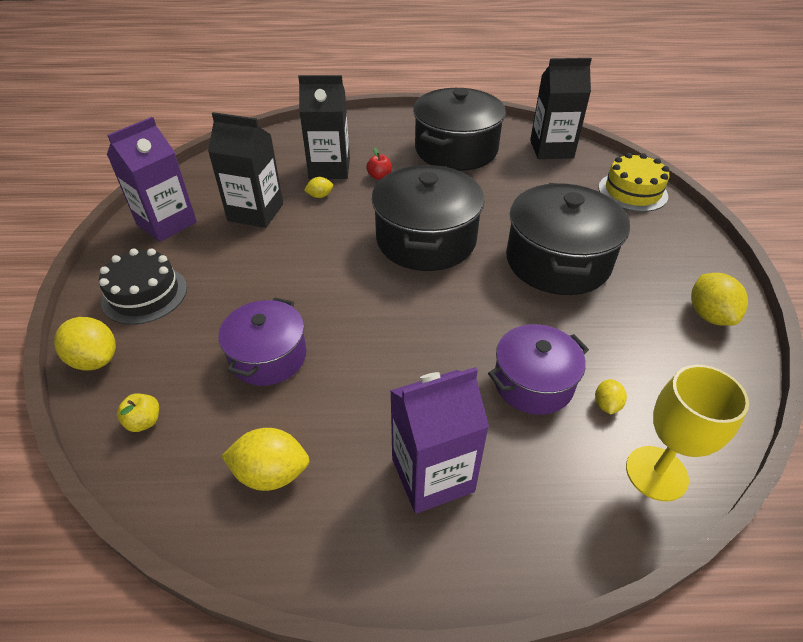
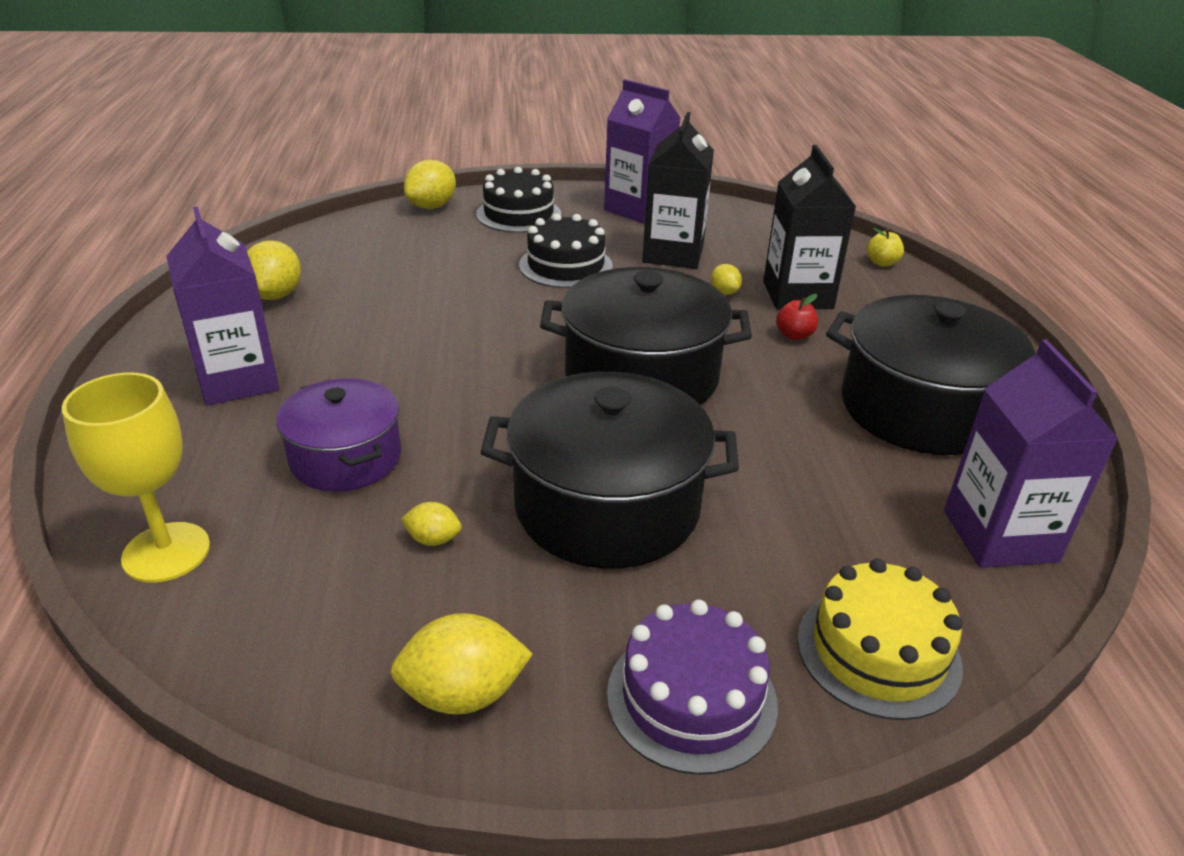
camera: 85 degrees right, 10 degrees down
(144, 422) = (353, 235): yellow apple -> yellow apple (882, 263)
(260, 268) = (565, 266): none -> black cake
(268, 356) = (423, 282): purple pot -> none
(551, 149) = (999, 536): black carton -> purple carton
(606, 405) = (290, 521): yellow lemon -> yellow lemon (433, 539)
(679, 243) = (691, 698): none -> purple cake

